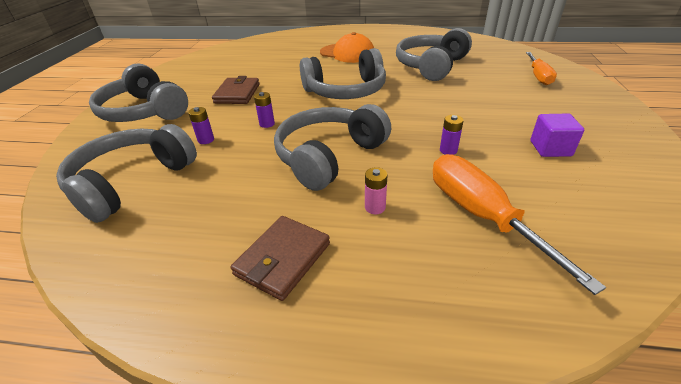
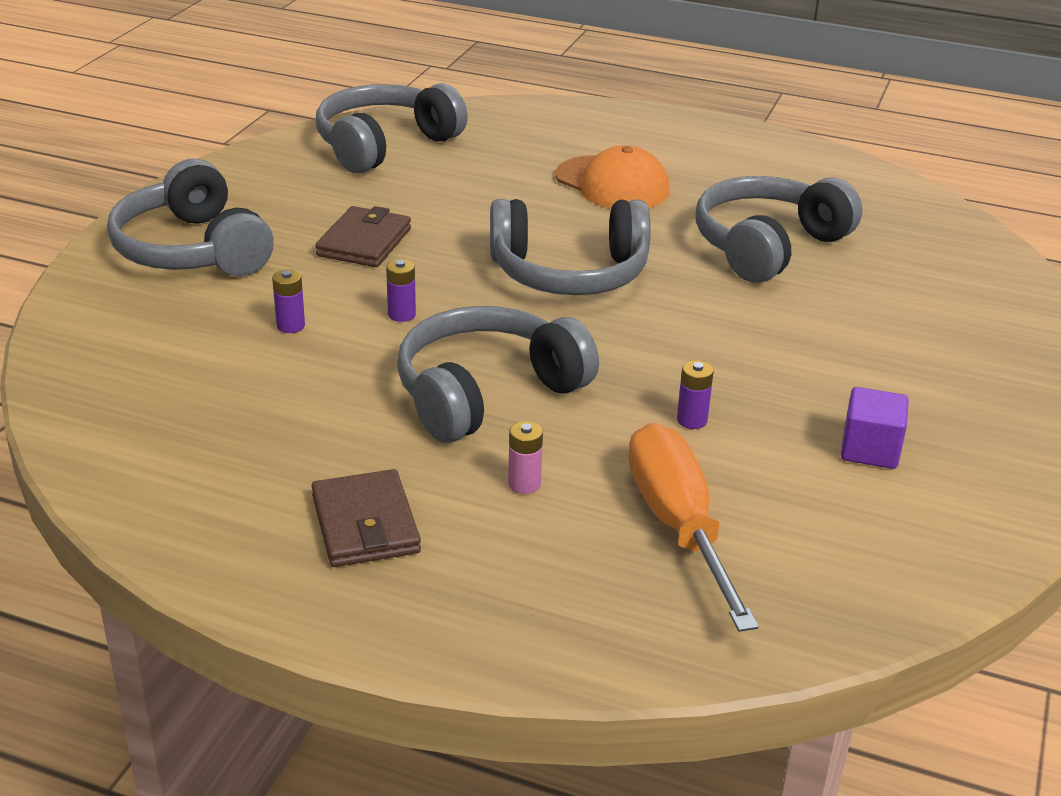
camera: 10 degrees right, 5 degrees down
(132, 182) = (165, 376): grey headphones -> grey headphones (384, 145)
(283, 259) = (365, 524): brown wallet -> brown wallet turned 60 degrees counterclockwise
(538, 76) = (969, 309): orange screwdriver -> none

